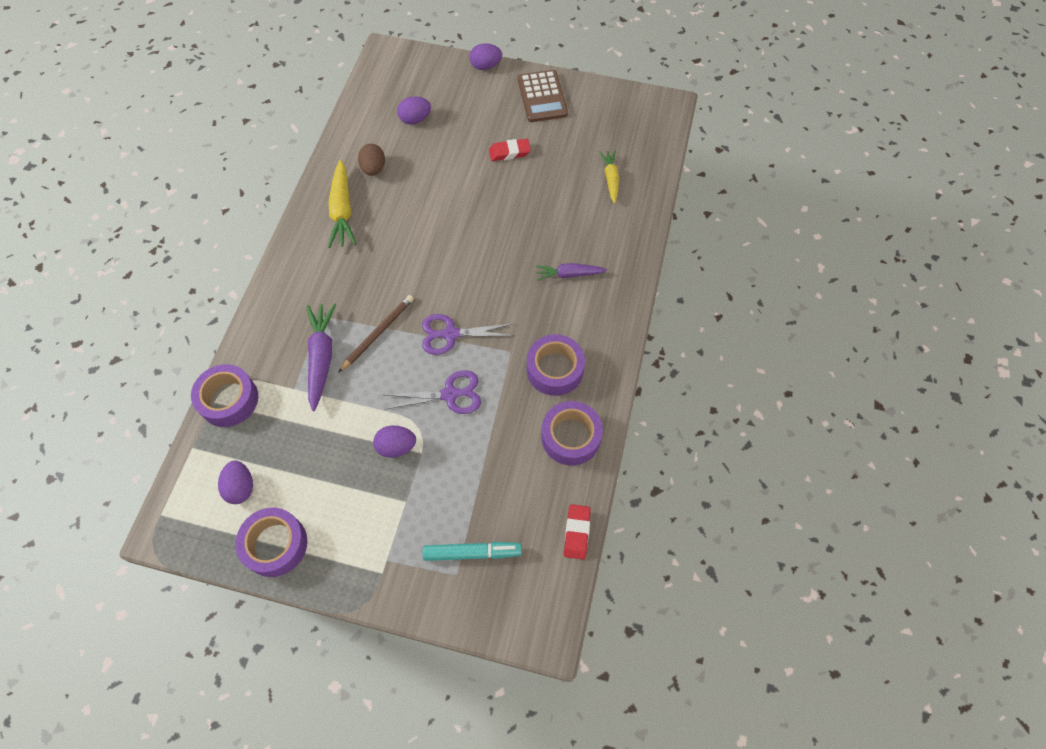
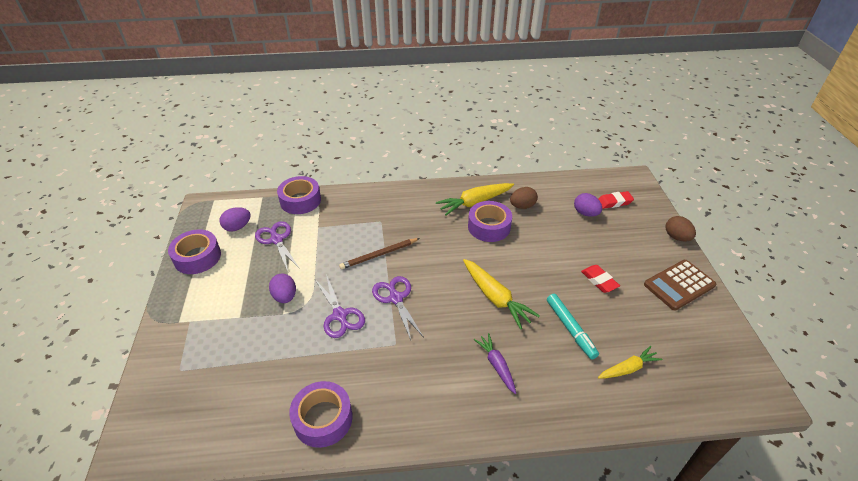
camera: 70 degrees right, 20 degrees down
(292, 441) = (277, 240): none -> purple scissors
(321, 357) = (347, 232): purple carrot -> none
(378, 333) = (379, 255): brown pencil -> brown pencil turned 135 degrees clockwise
(472, 552) = (199, 375): turquoise marker -> turquoise marker (570, 329)
(485, 66) = (676, 237): purple egg -> brown egg
(491, 245) = (495, 298): none -> yellow carrot
(555, 369) = (389, 384): purple tape -> purple tape (489, 227)
(576, 532) = (225, 453): red eraser -> red eraser (614, 202)

